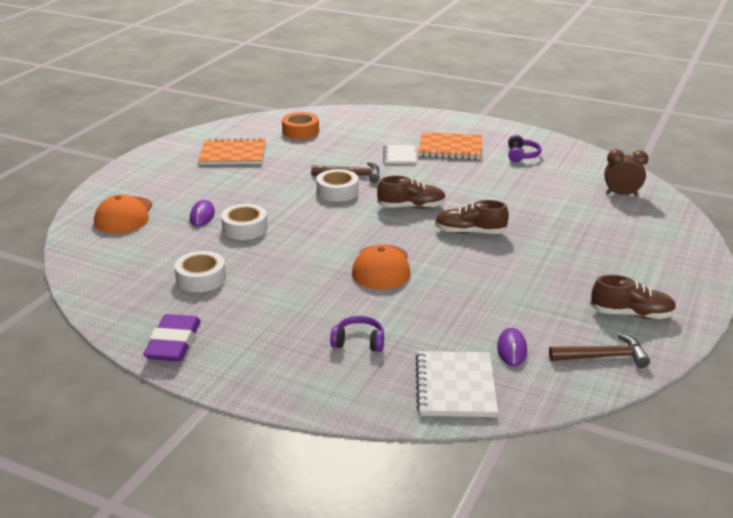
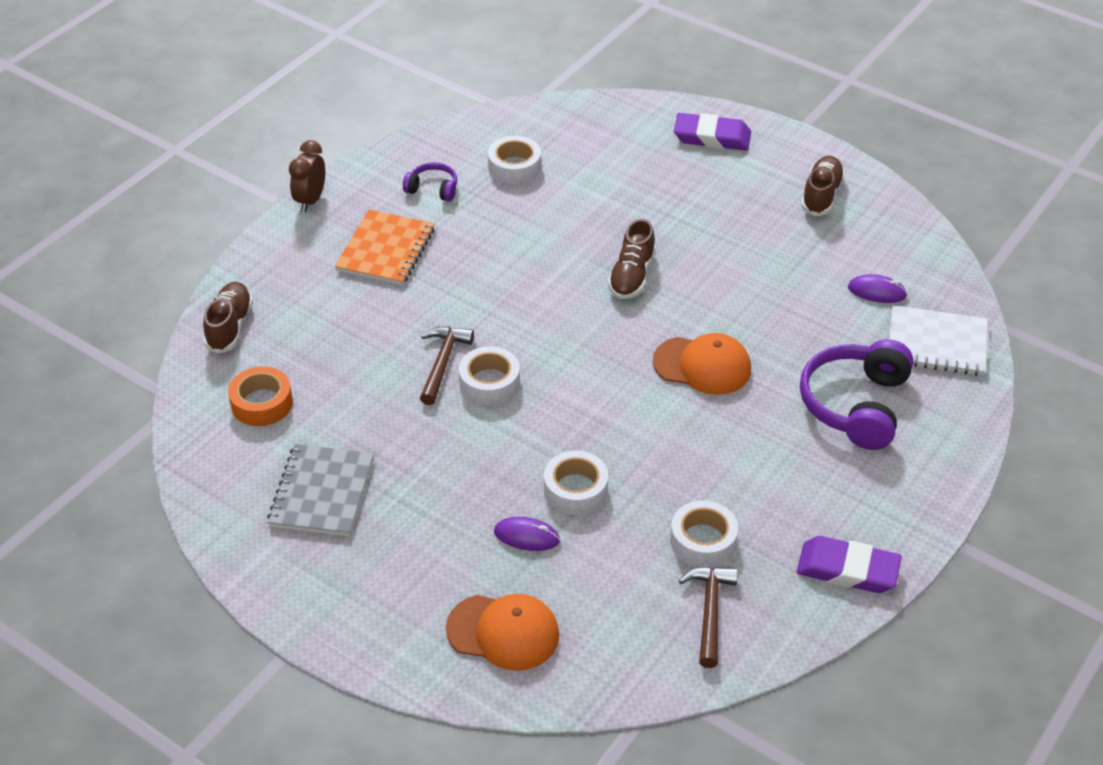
camera: 80 degrees left, 15 degrees up
(233, 154) = (322, 492): orange notebook -> grey notebook
(358, 342) = (856, 405): purple headphones -> purple headphones, size x2.00
(399, 156) = (394, 304): white notebook -> none
(411, 207) = (553, 316): brown shoe -> brown shoe (230, 326)
(566, 179) = (514, 167): none -> white tape
(603, 357) = (892, 233): brown hammer -> brown hammer (710, 612)
(621, 194) = (567, 134): brown clock -> brown clock (311, 200)
(671, 255) = (712, 137): none -> purple eraser

